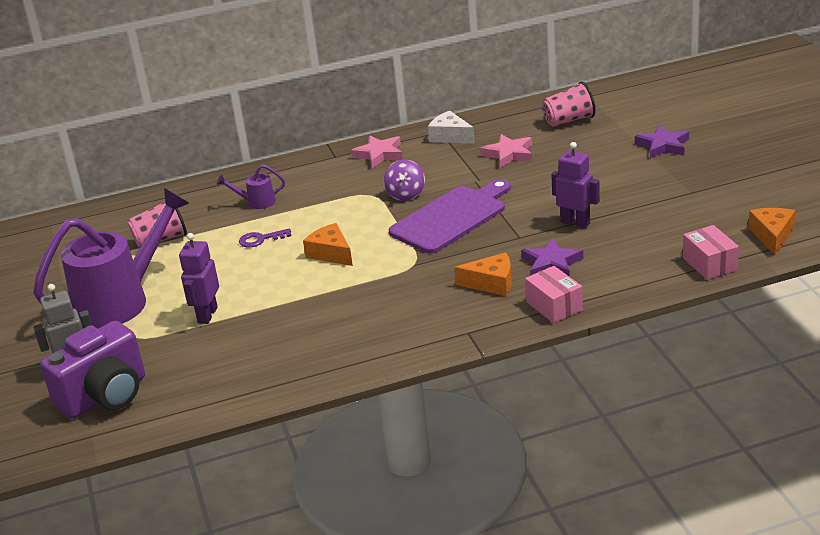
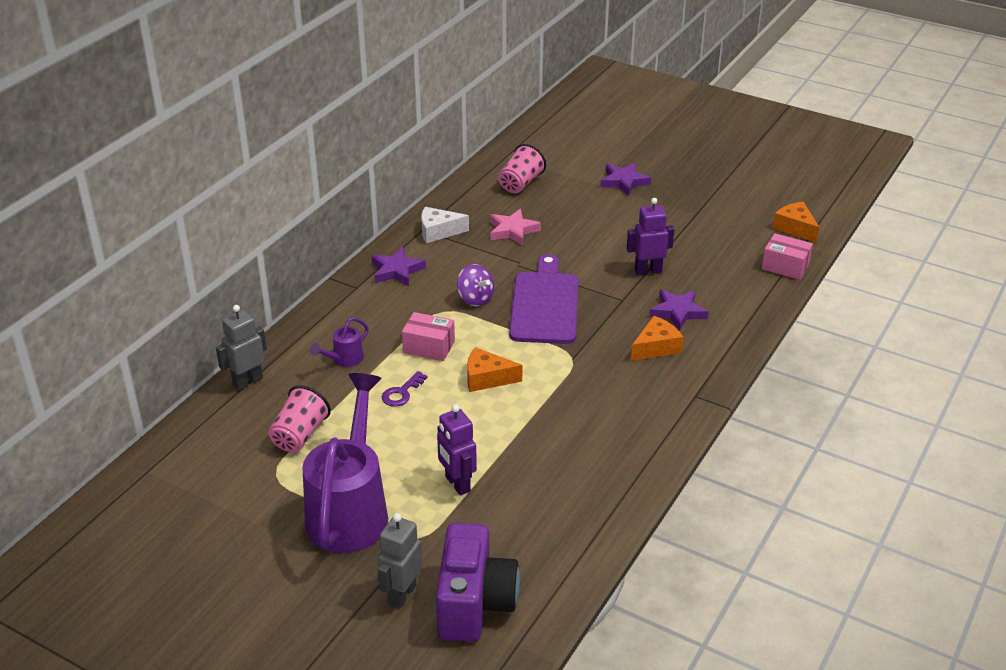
camera: 45 degrees left, 5 degrees up
(180, 193) = (247, 381): none -> grey robot
(379, 154) = (397, 271): pink star -> purple star
(554, 306) = (727, 346): pink box -> pink box (429, 347)

